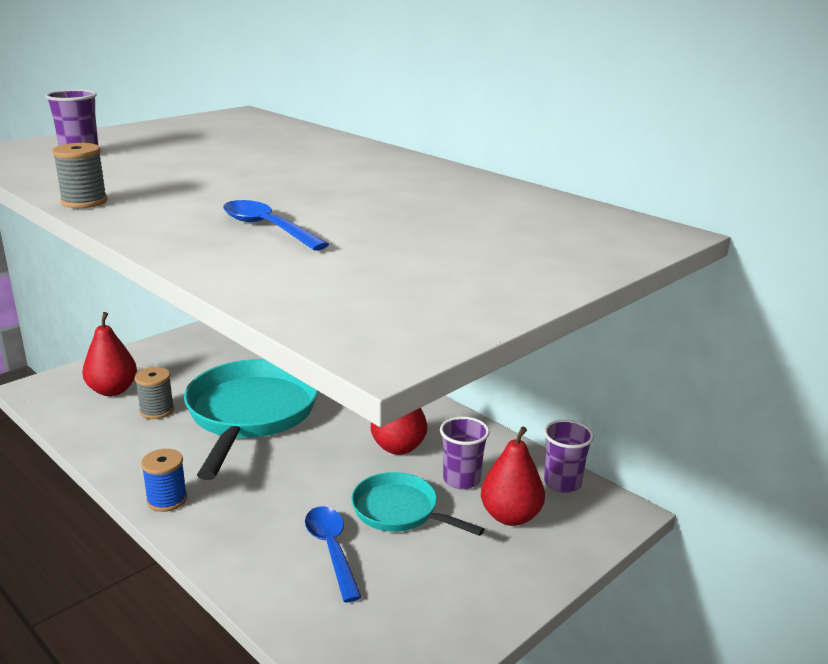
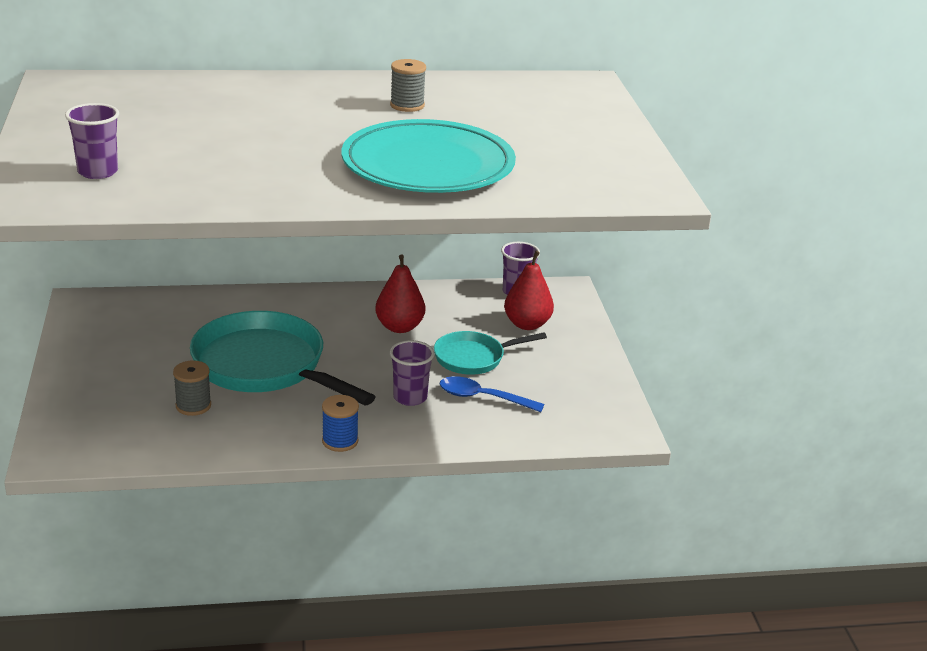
camera: 55 degrees left, 5 degrees up
(84, 202) = (268, 202): grey spool -> grey spool (407, 105)
(112, 390) = (120, 416): red pear -> none
(267, 228) = (428, 165): blue spoon -> turquoise plate
(461, 479) = (468, 322): purple cup -> purple cup (410, 397)

